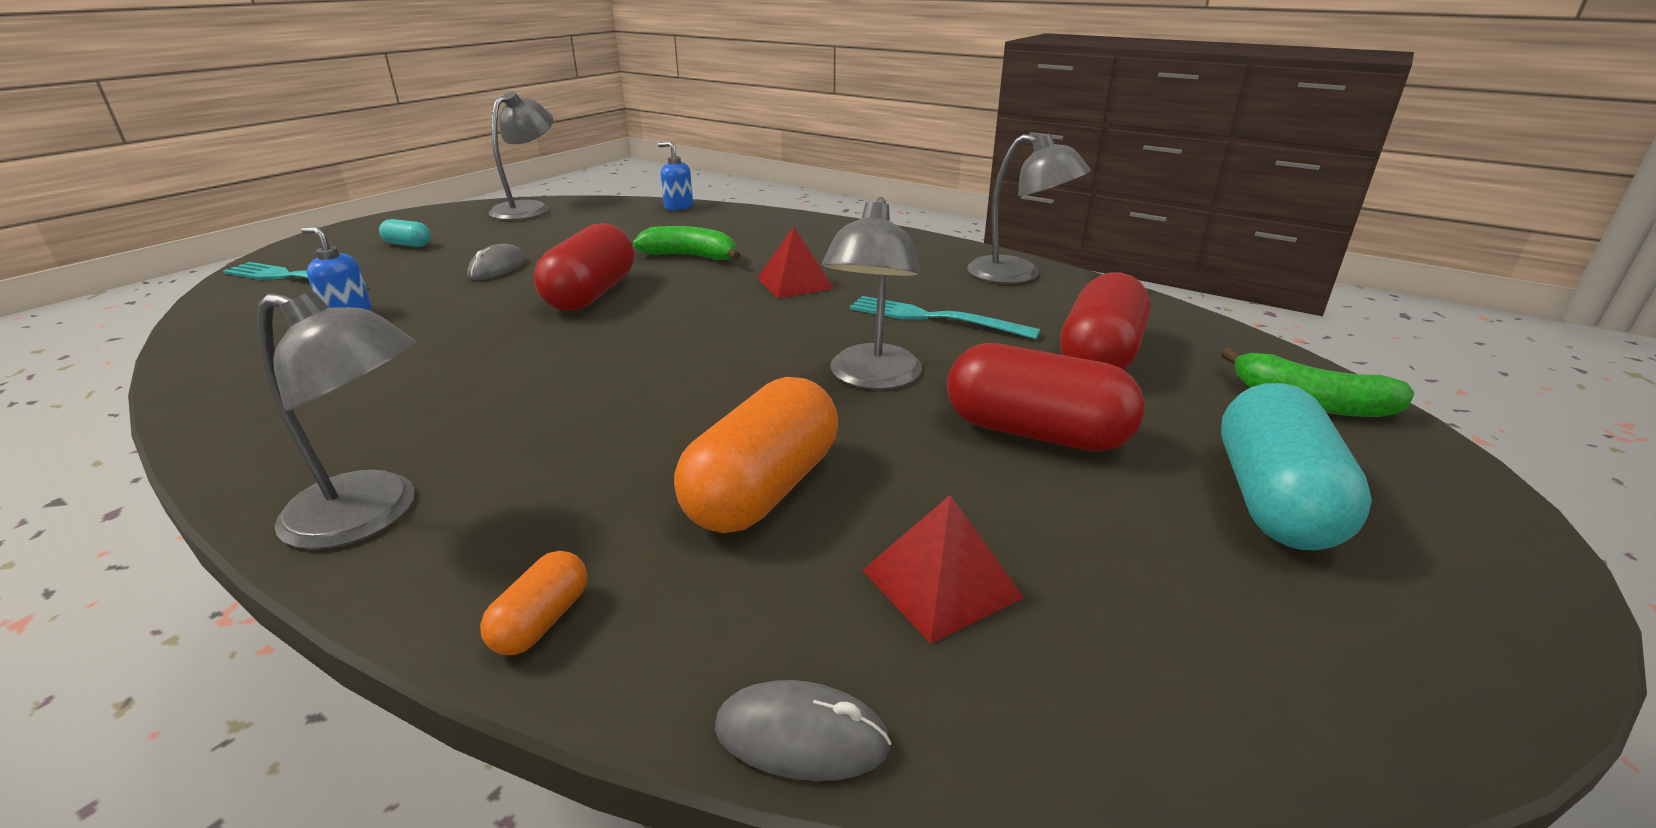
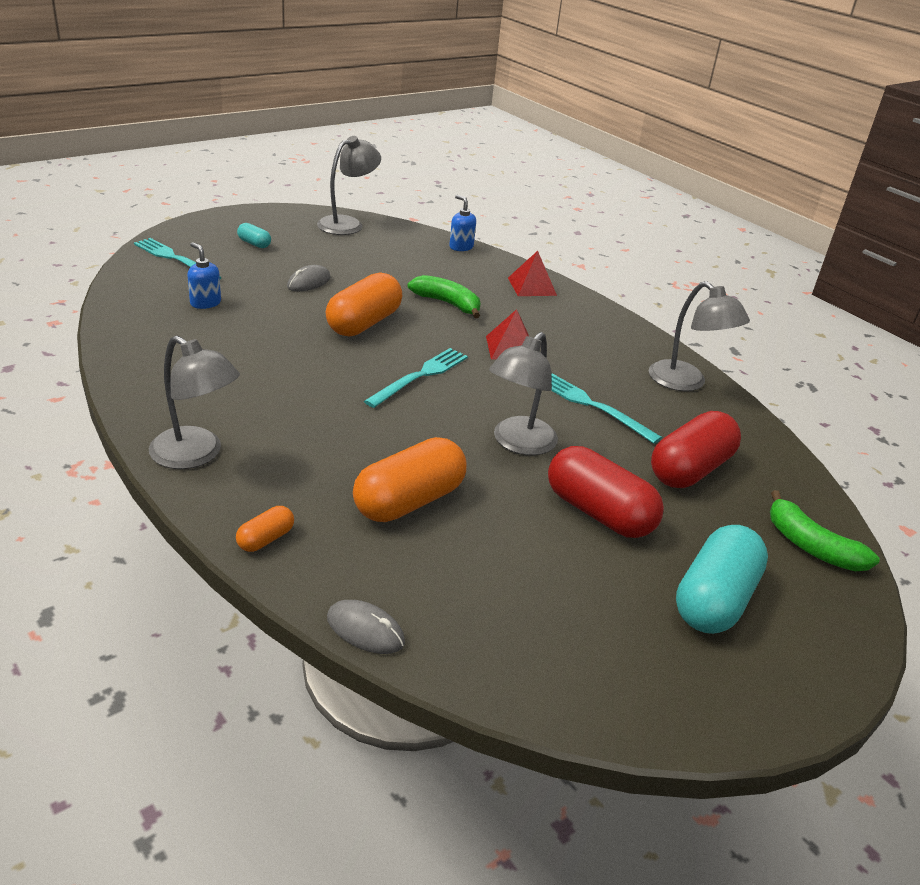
camera: 15 degrees right, 5 degrees up
(591, 294) = (364, 323): red capsule -> orange capsule
(696, 333) = (420, 376): none -> turquoise fork
(941, 583) = (477, 583): red pyramid -> red pyramid (532, 286)

